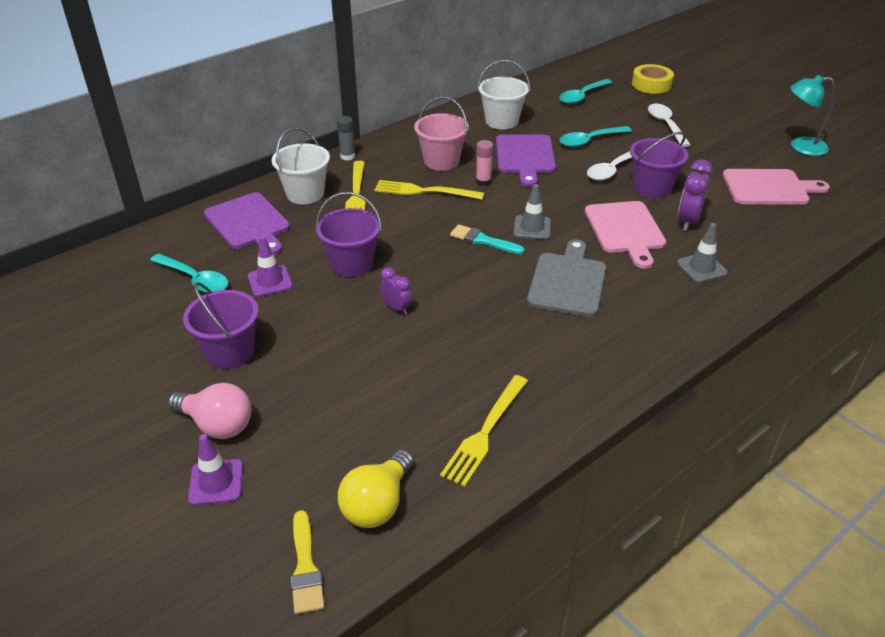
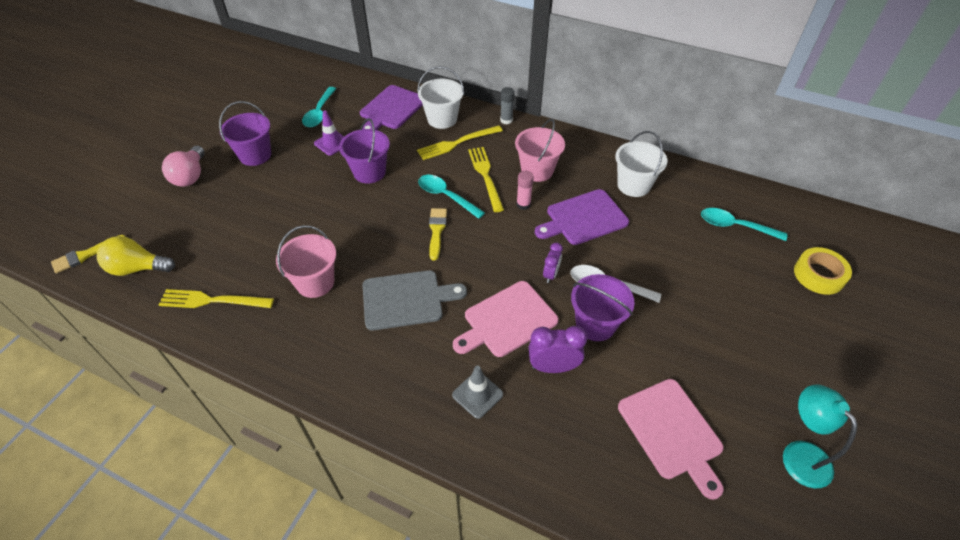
camera: 65 degrees right, 10 degrees up
(216, 482) = (145, 195): purple traffic cone -> none
(396, 308) = (329, 212): purple clock -> purple clock (550, 274)
(483, 240) = (436, 231): turquoise brush -> yellow brush
(506, 340) = (315, 282): none -> pink bucket
(532, 228) = (472, 255): grey traffic cone -> none
(590, 140) = (649, 255): turquoise spoon -> turquoise spoon (446, 196)
(666, 125) = (735, 308): white spoon -> none

